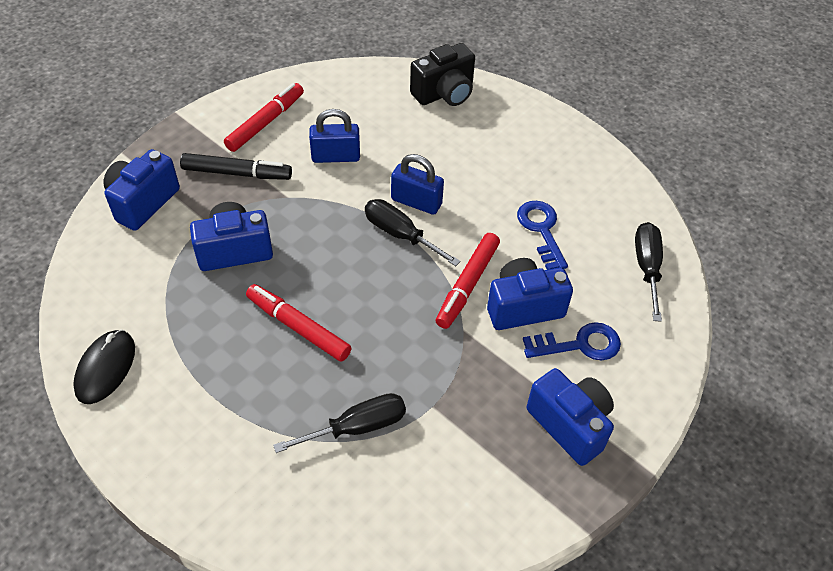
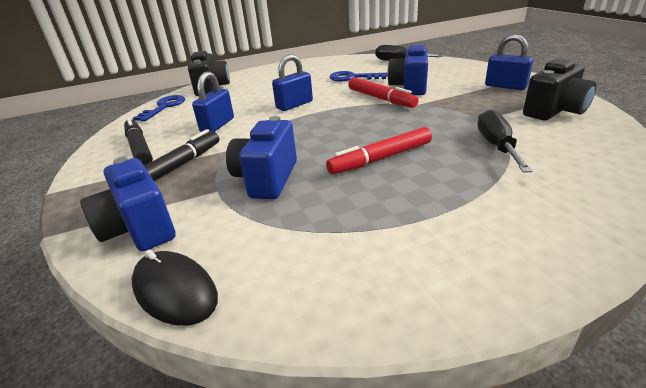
camera: 60 degrees left, 20 degrees down
(105, 368) = (369, 292): black mouse -> black mouse (175, 290)
(266, 122) = (139, 148): red marker -> black marker
(400, 234) = (318, 112): black screwdriver -> none
(485, 486) = (554, 111): none -> black camera
(570, 425) = (505, 86): blue camera -> blue padlock
(579, 344) = (445, 78): blue key -> blue key (164, 107)

